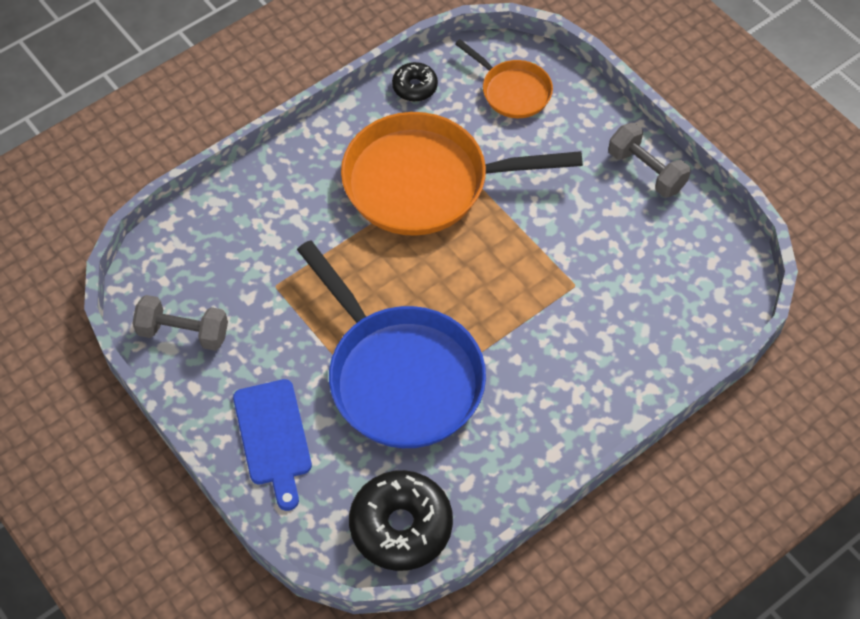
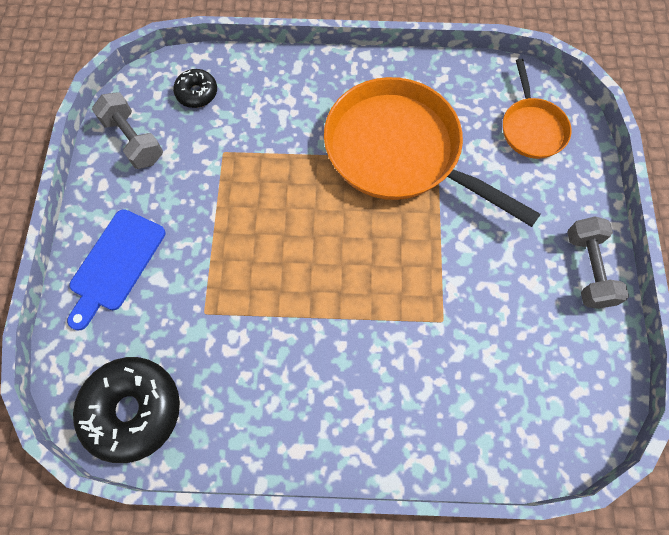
camera: 40 degrees right, 10 degrees up
(400, 376) = (243, 289): blue pan -> none
(415, 87) = (458, 75): black donut -> black donut (197, 93)

